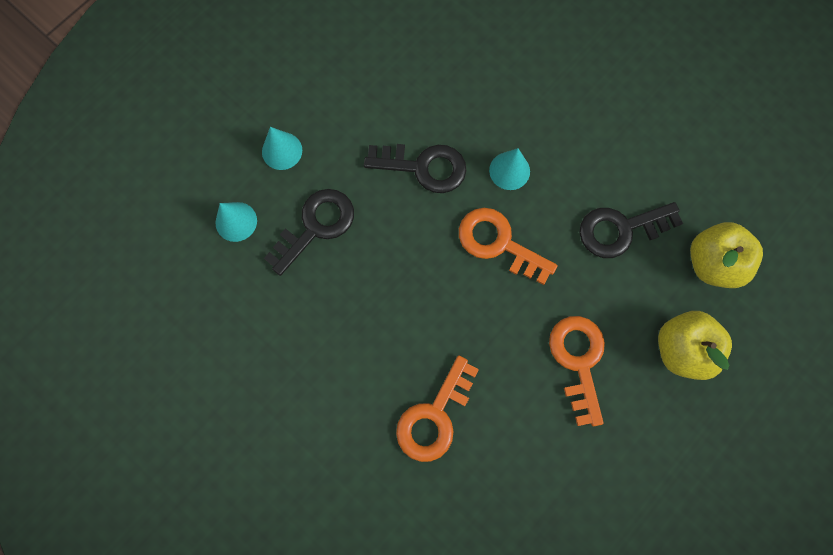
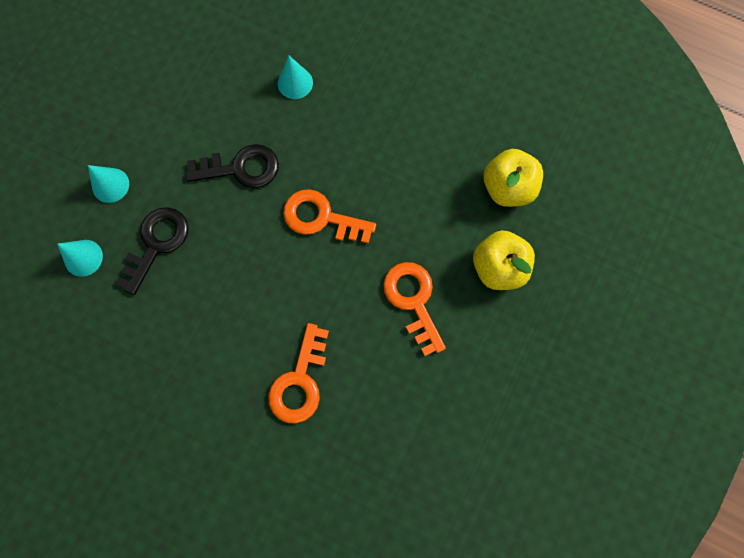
camera: 15 degrees left, 0 degrees up
(509, 170) = (317, 153): turquoise cone -> turquoise cone (295, 83)
(620, 229) = (424, 179): black key -> none

